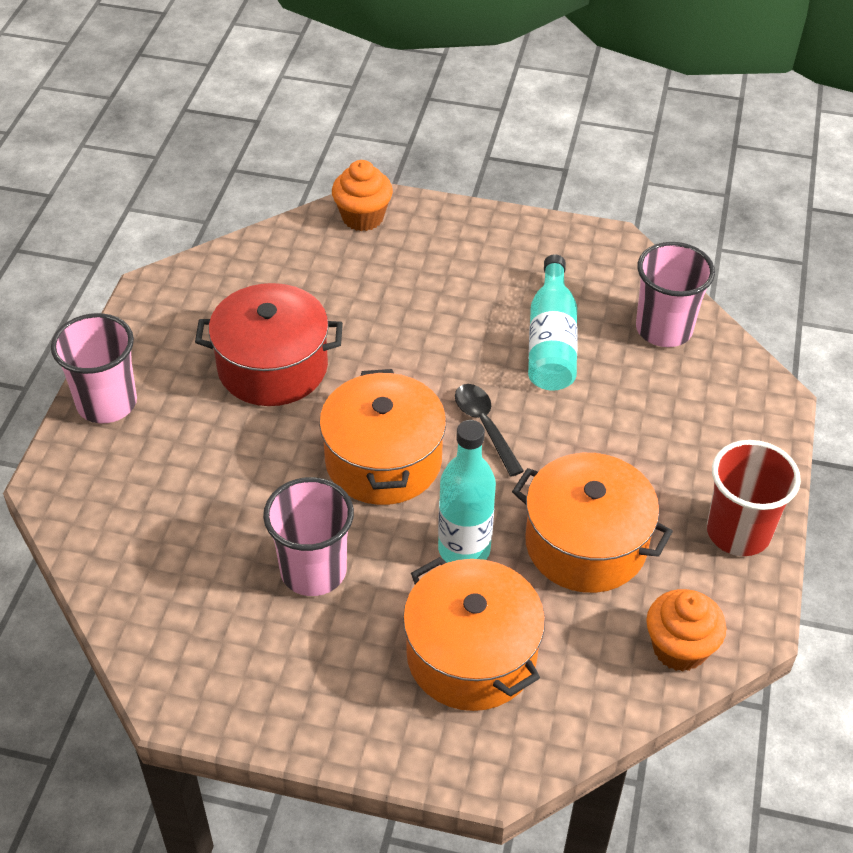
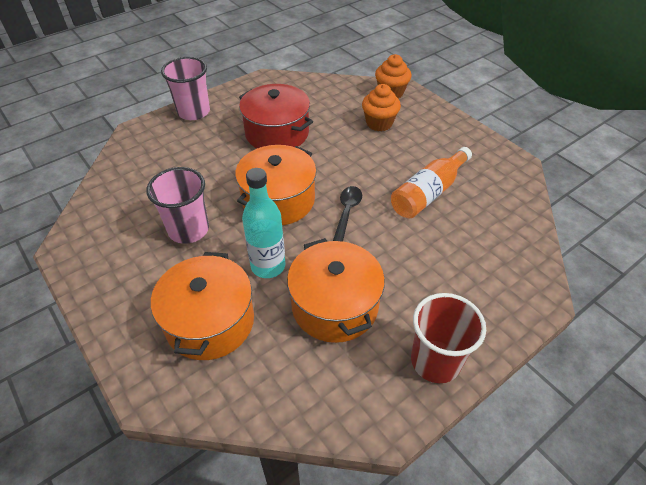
camera: 40 degrees right, 0 degrees up
(551, 341) = (428, 193): turquoise bottle -> orange bottle
(664, 329) = (504, 221): pink cup -> none
(679, 648) = (325, 404): orange cupcake -> orange cupcake (379, 123)

